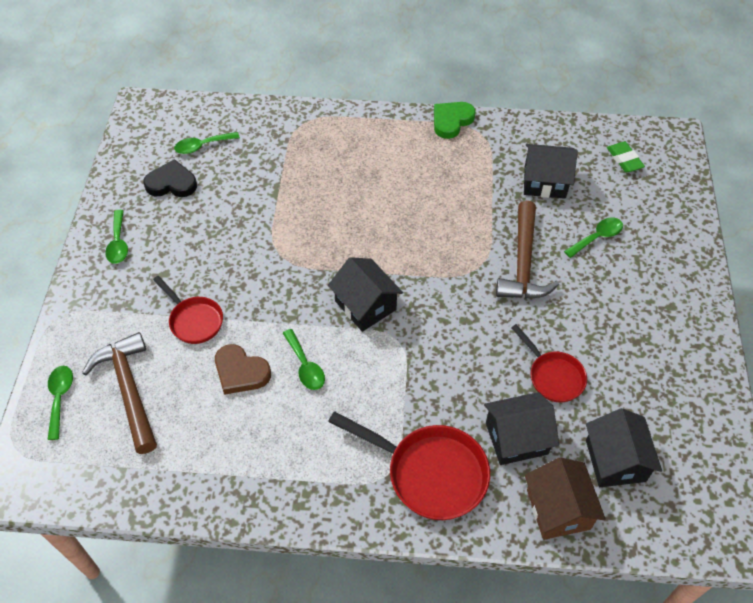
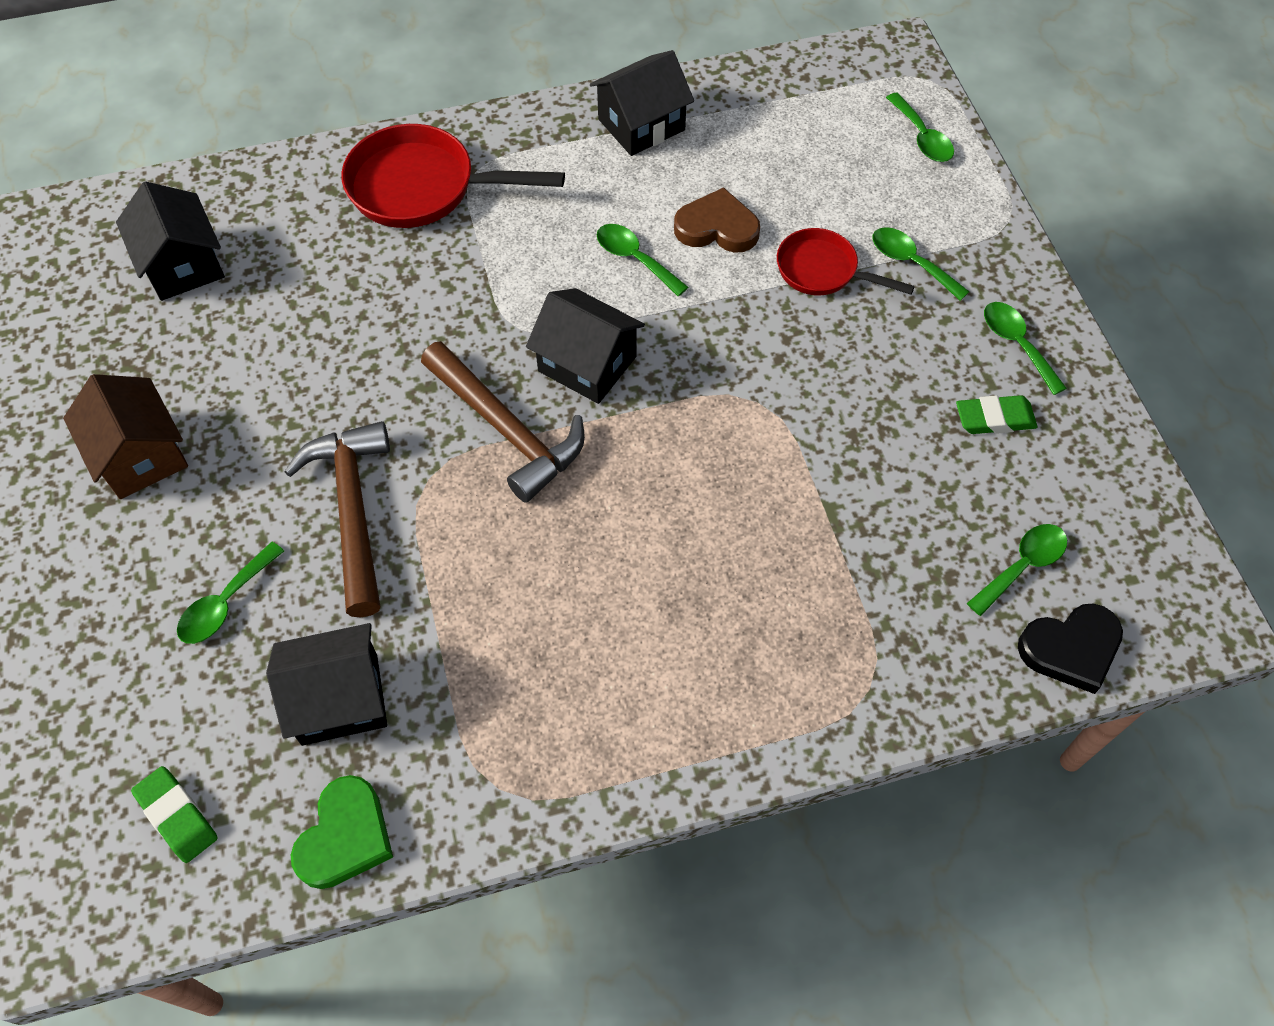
camera: 160 degrees right, 5 degrees up
(129, 389) = (846, 169): brown hammer -> brown hammer (507, 430)
(138, 309) = (910, 262): none -> green spoon
(162, 210) = (994, 419): none -> green eraser
(171, 183) = (1017, 472): black heart -> black heart (1070, 649)
(451, 121) = (568, 800): green heart -> green heart (345, 837)
(516, 438) = (319, 254): black house -> black house (641, 125)
(553, 376) = (278, 345): red pan -> none
(558, 509) = (253, 194): brown house -> brown house (140, 455)

